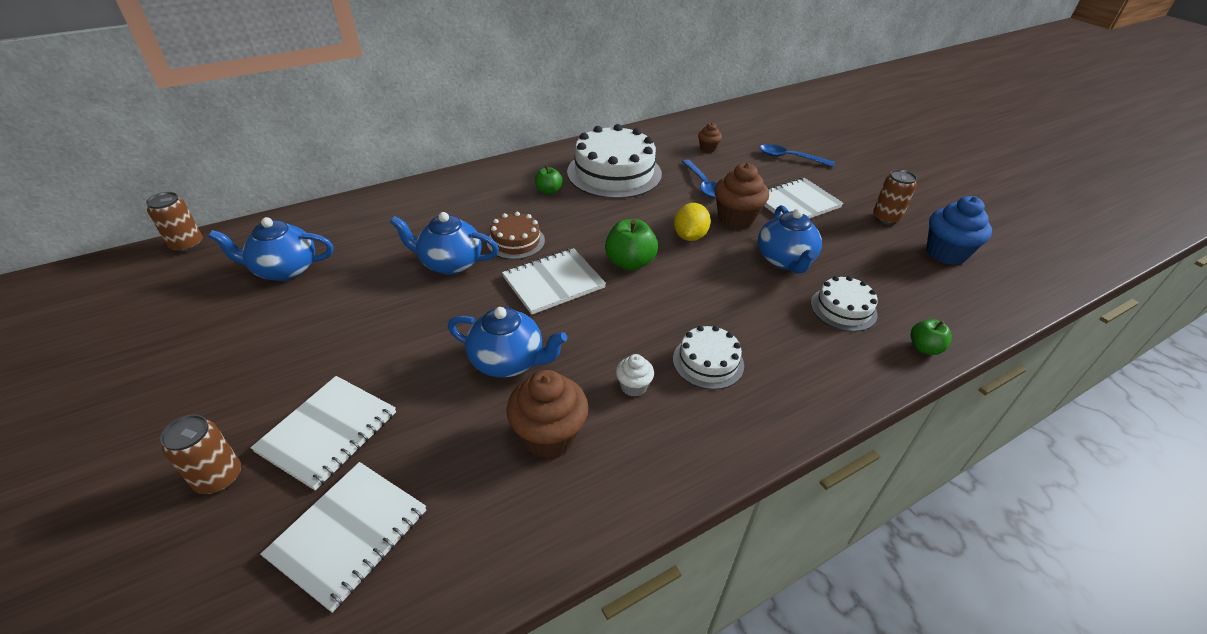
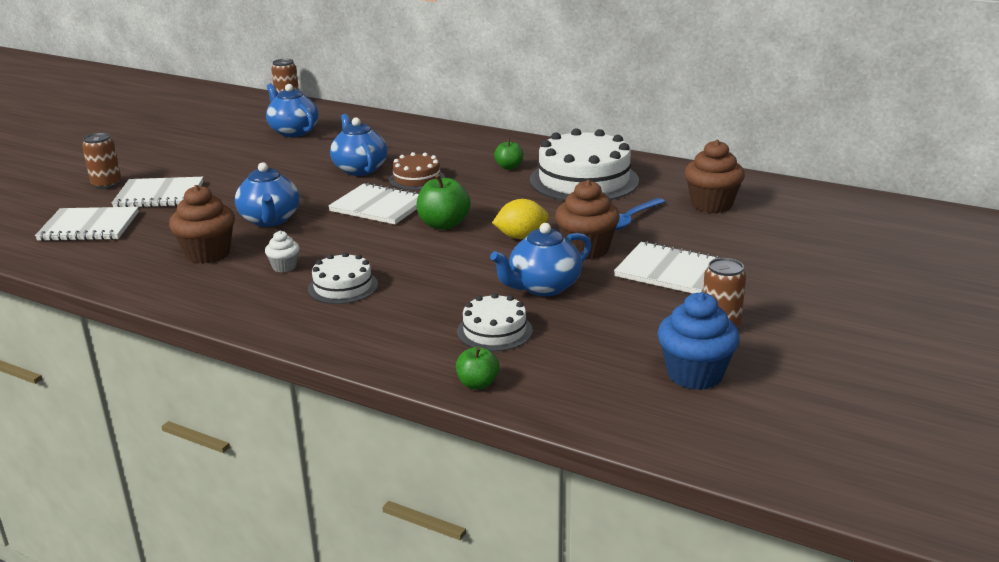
camera: 60 degrees right, 15 degrees down
(708, 148) = (711, 205): brown cupcake -> brown cupcake, size x1.90
(789, 158) = (772, 247): blue spoon -> none

